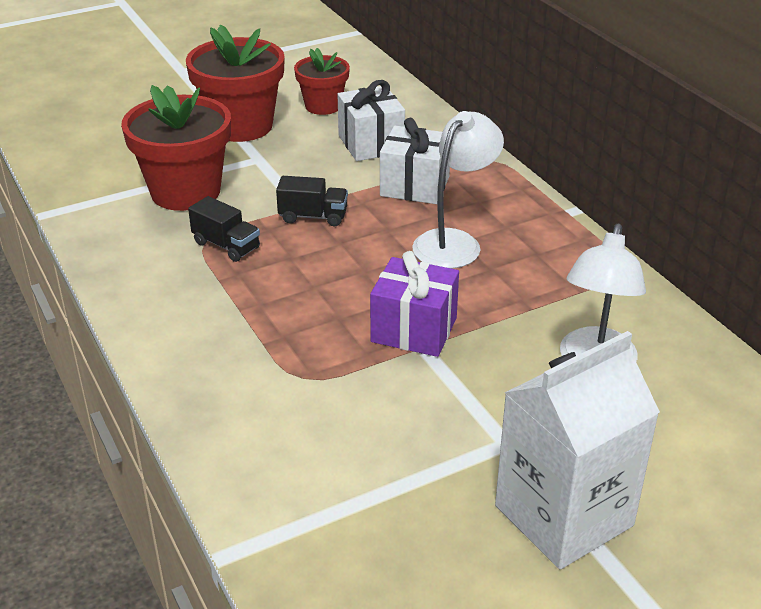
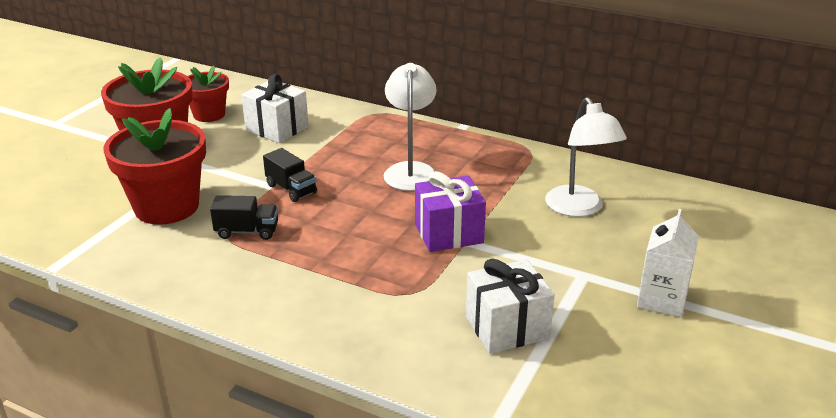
camera: 35 degrees left, 5 degrees down
(313, 216) = (291, 189): black truck -> black truck turned 75 degrees clockwise
(415, 186) = (342, 145): white gift -> white gift (507, 327)
(563, 515) = (662, 299): white carton -> white carton, size x0.60

